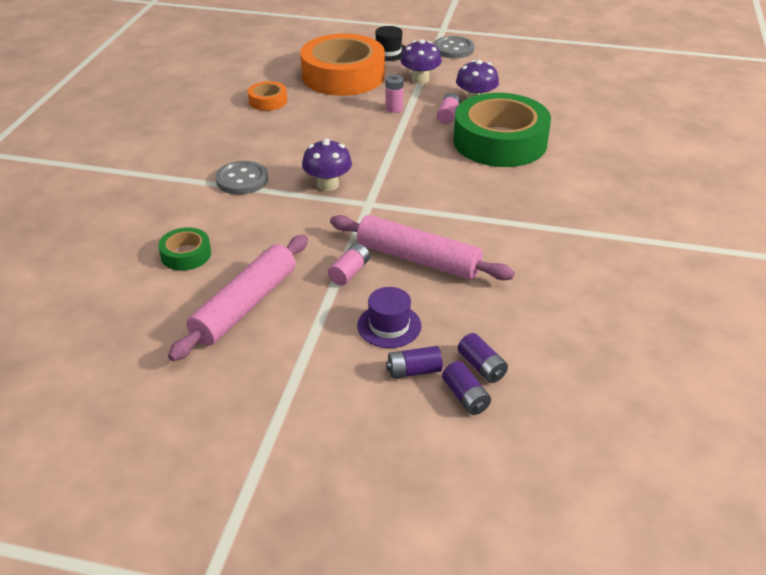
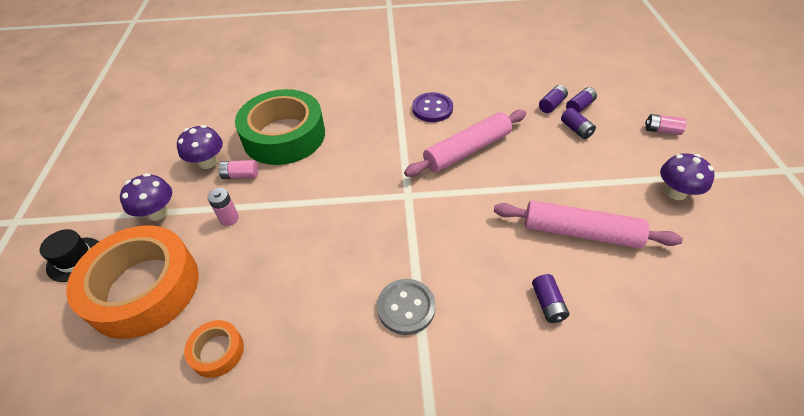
camera: 105 degrees left, 10 degrees up
(186, 254) = (548, 304): green tape -> purple battery
(328, 185) = (389, 231): purple mushroom -> purple mushroom (675, 192)
(349, 272) = (504, 182): pink battery -> pink battery (661, 130)
(389, 326) = (545, 149): purple hat -> none
(418, 259) = (467, 150): pink rolling pin -> pink rolling pin turned 45 degrees clockwise
(453, 49) = (78, 200): grey button -> none
(512, 249) = (432, 109): none -> purple button

